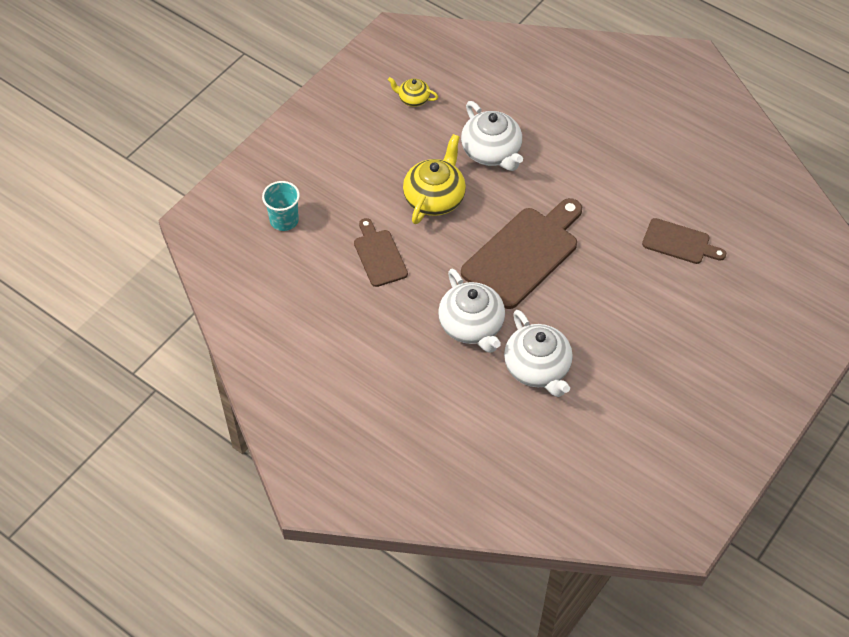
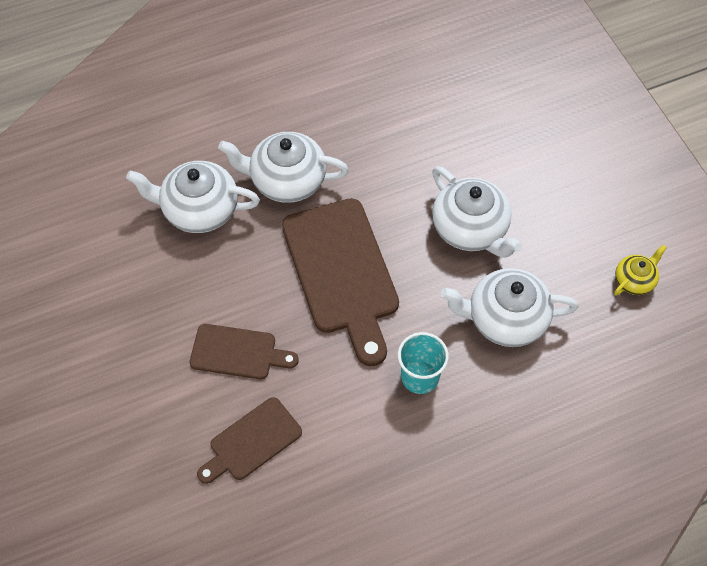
camera: 120 degrees right, 5 degrees up
(284, 220) = (520, 87): turquoise cup -> turquoise cup (420, 377)
(379, 255) = (425, 144): brown cutting board -> brown cutting board (238, 352)
(435, 198) = (470, 229): yellow teapot -> white teapot

